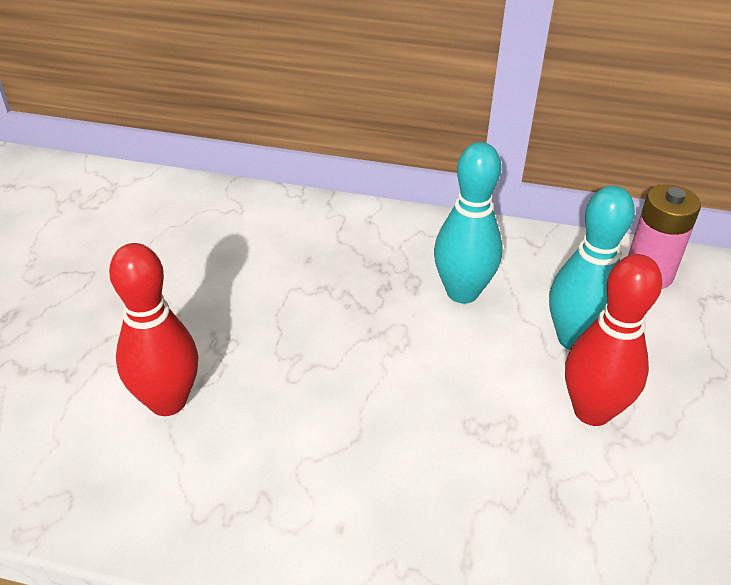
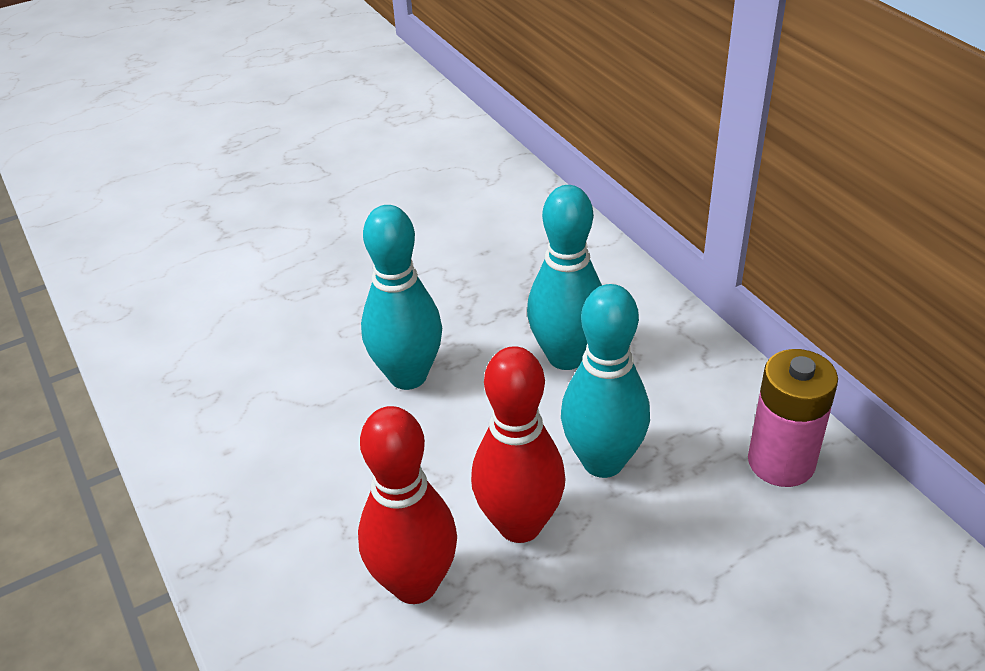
camera: 50 degrees right, 0 degrees up
(168, 401) = (249, 292): red bowling pin -> red bowling pin (415, 584)
(386, 374) = (408, 376): none -> turquoise bowling pin

